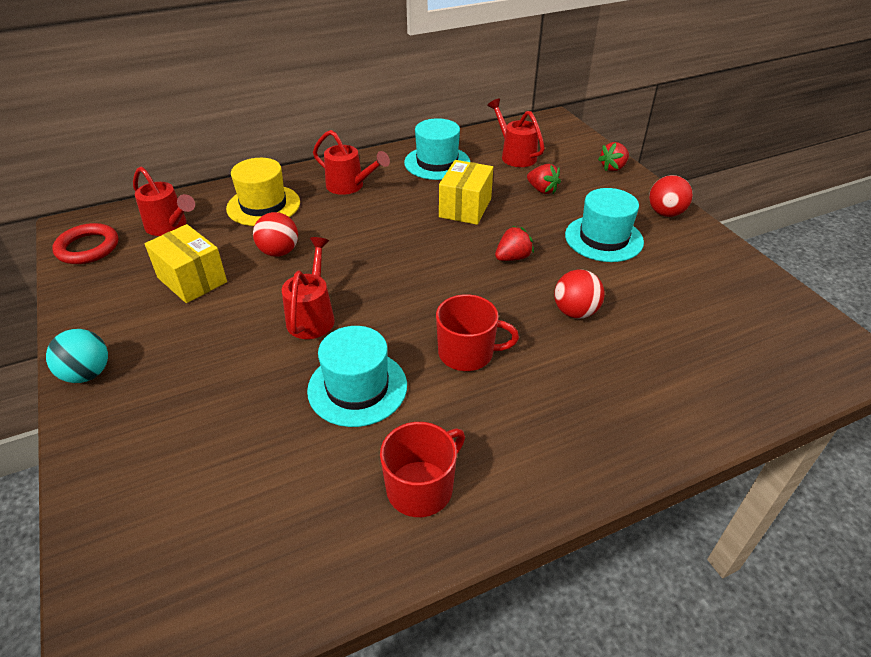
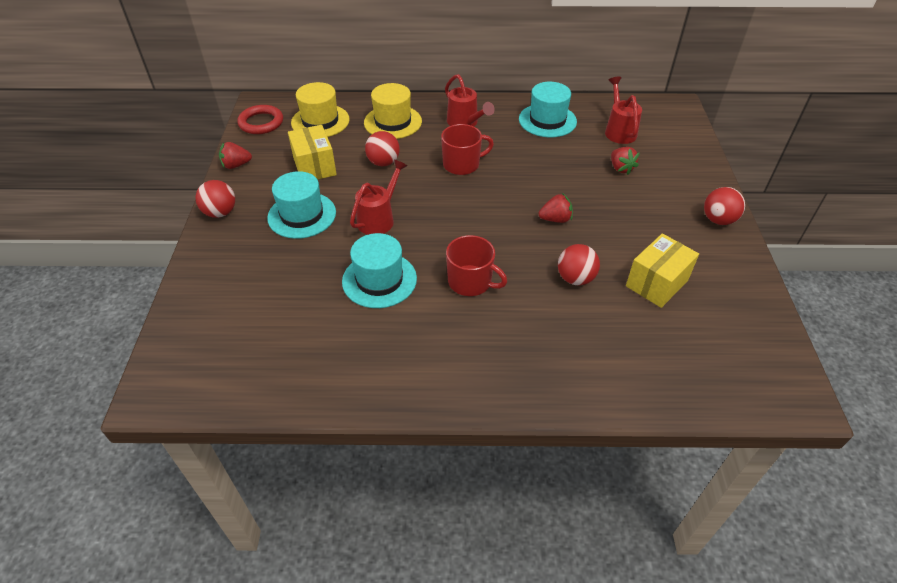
camera: 25 degrees right, 5 degrees up
(87, 374) = (220, 212): turquoise ball -> red ball
(169, 226) = (320, 121): red watering can -> yellow hat
(421, 488) = (380, 361): red mug -> red mug (462, 164)
(465, 208) = (545, 166): yellow box -> yellow box (657, 283)
(603, 238) = (644, 226): turquoise hat -> turquoise hat (302, 215)
(613, 167) = (701, 165): red strawberry -> red strawberry (236, 165)

